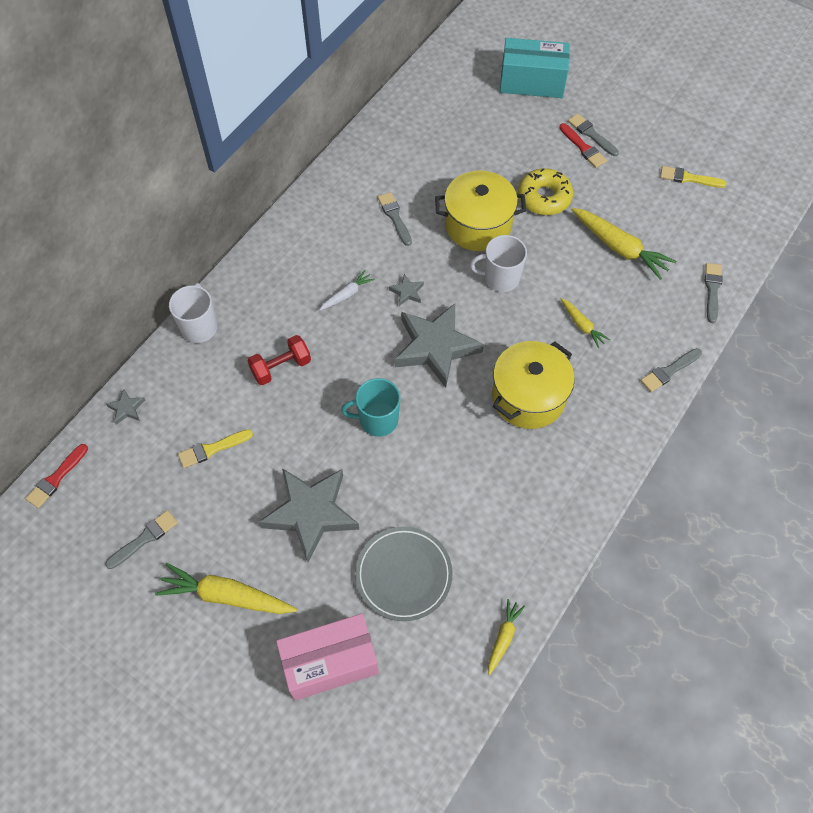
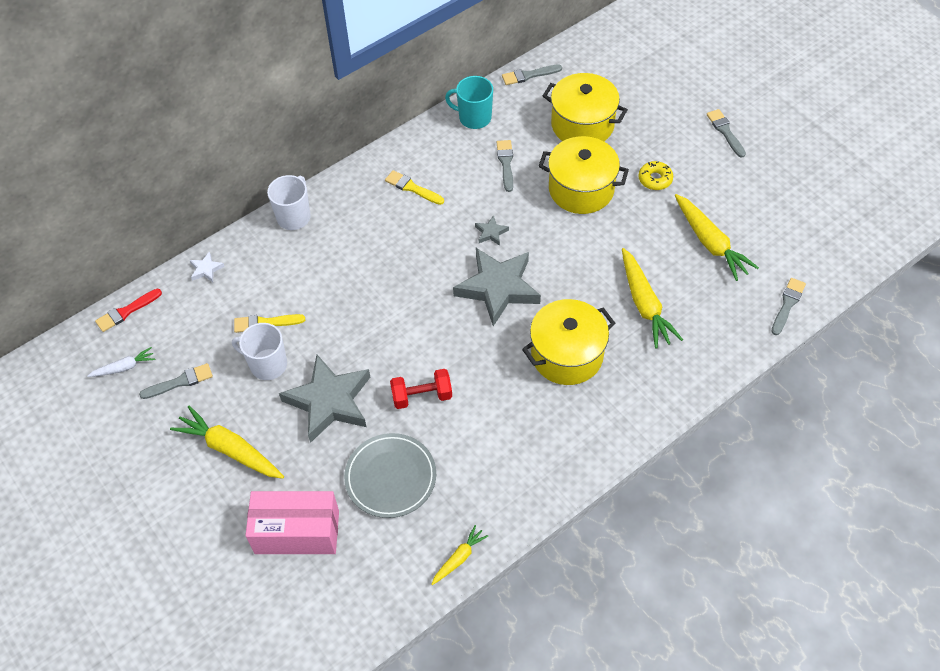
camera: 20 degrees right, 5 degrees down
(126, 408) = (206, 269): grey star -> white star
(281, 367) = (352, 269): red dumbbell -> red dumbbell (422, 396)
(347, 294) = (435, 221): white carrot -> white carrot (124, 367)
(377, 420) = (420, 338): turquoise mug -> turquoise mug (474, 118)
(454, 159) = (582, 125): none -> yellow pot
(500, 278) = (583, 242): white mug -> white mug (267, 364)
(532, 82) = (686, 71): turquoise box -> none
(544, 197) = (655, 179): yellow donut -> yellow donut, size x0.64
(582, 325) = (644, 304): yellow carrot -> yellow carrot, size x1.84
(583, 147) = (712, 142): red brush -> none
(669, 371) = (713, 367): grey brush -> grey brush (529, 75)
(689, 178) = (807, 195): yellow brush -> yellow brush (412, 188)

